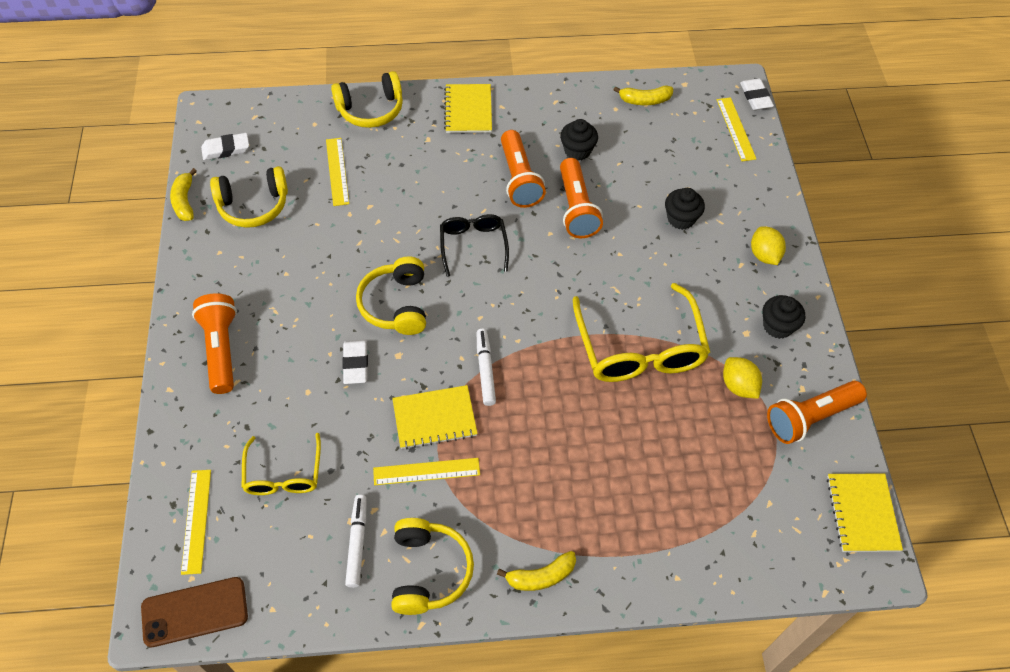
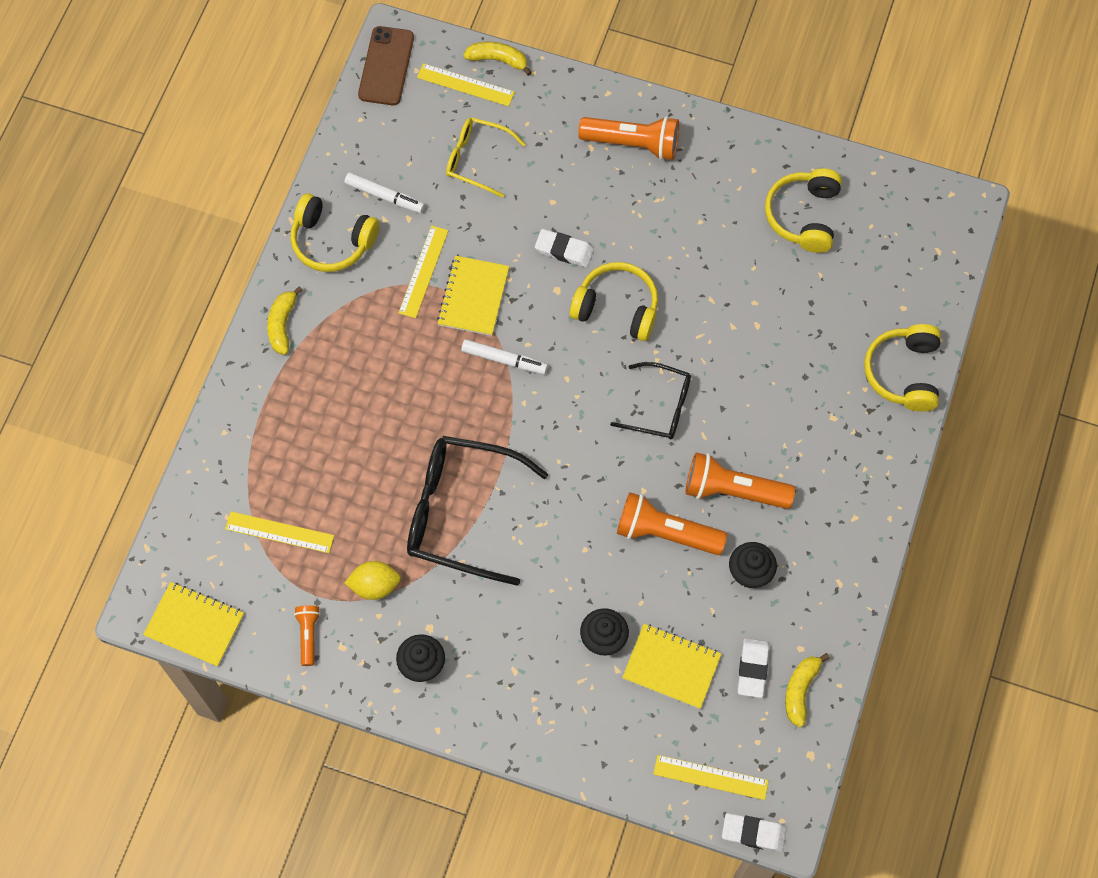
camera: 115 degrees right, 10 degrees up
(184, 201) = (836, 155): yellow banana -> yellow banana (498, 60)
(226, 149) = (897, 210): white eraser -> white eraser (752, 669)
(337, 171) = (820, 309): yellow ruler -> yellow ruler (279, 532)
(468, 110) = (862, 478): yellow notebook -> yellow notebook (671, 667)
(639, 348) = (461, 513): yellow glasses -> black glasses
(764, 255) = (515, 703): yellow lemon -> none
(810, 417) = (308, 635): orange flashlight -> orange flashlight, size x0.54

